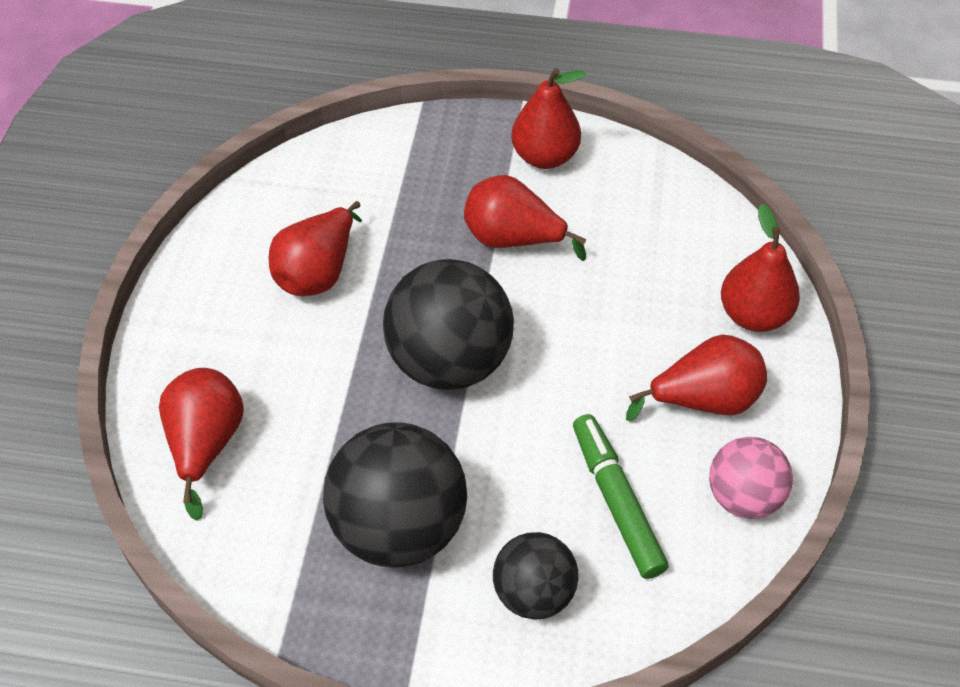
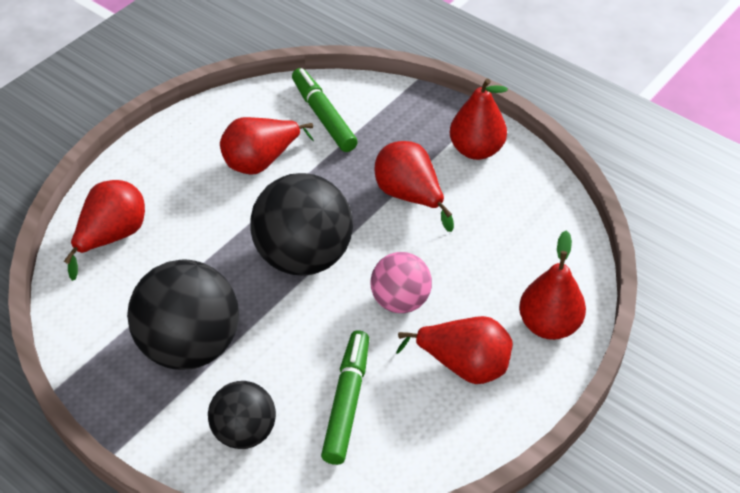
camera: 30 degrees right, 5 degrees down
(350, 188) = (323, 116): none -> green marker
(743, 496) = (441, 444): pink ball -> pink ball (400, 301)

